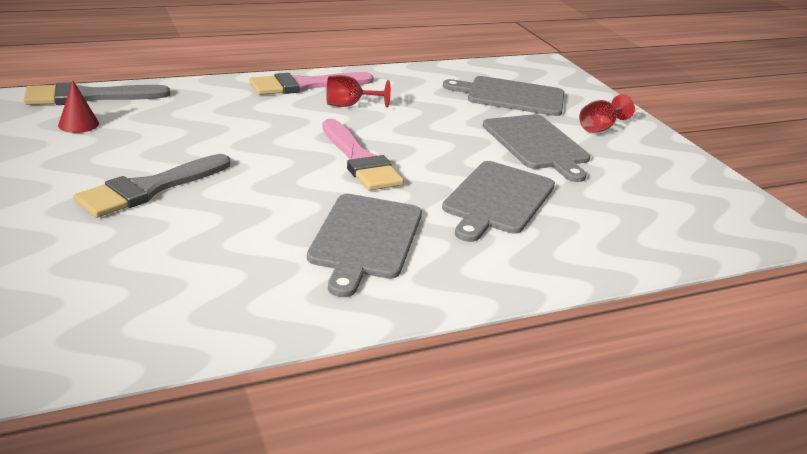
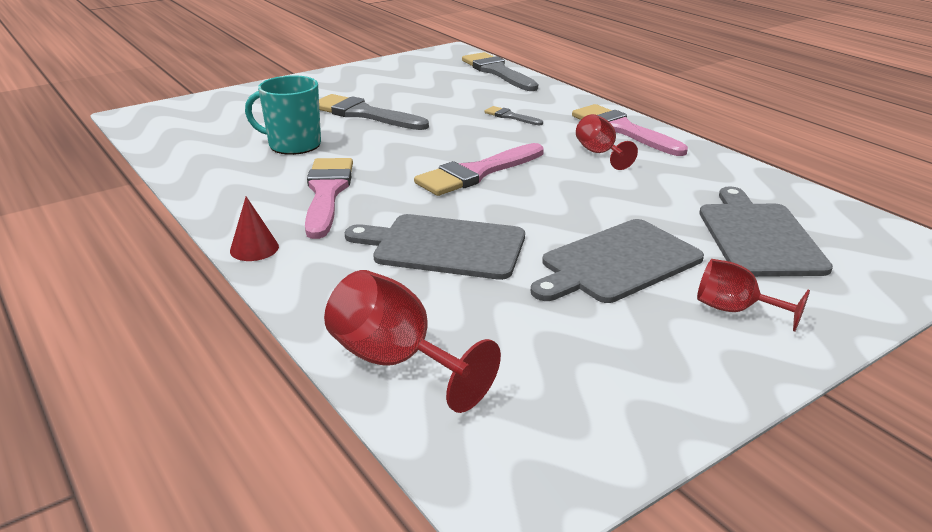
camera: 80 degrees right, 0 degrees up
(78, 124) = (448, 78): red cone -> red cone (254, 248)
(213, 245) = (293, 145): none -> turquoise mug
(232, 119) = (510, 116): none -> grey brush
(365, 239) = (327, 193): grey cutting board -> pink brush
(661, 245) = (396, 361): none -> red goblet

